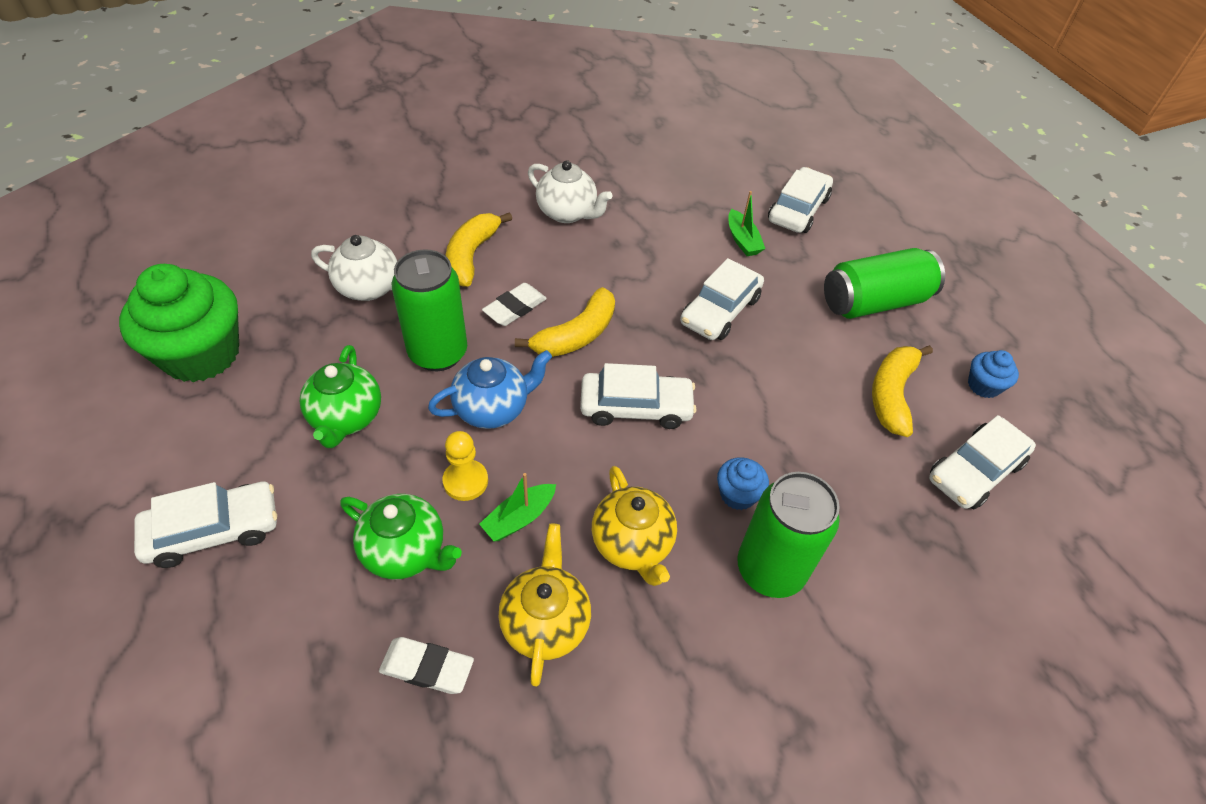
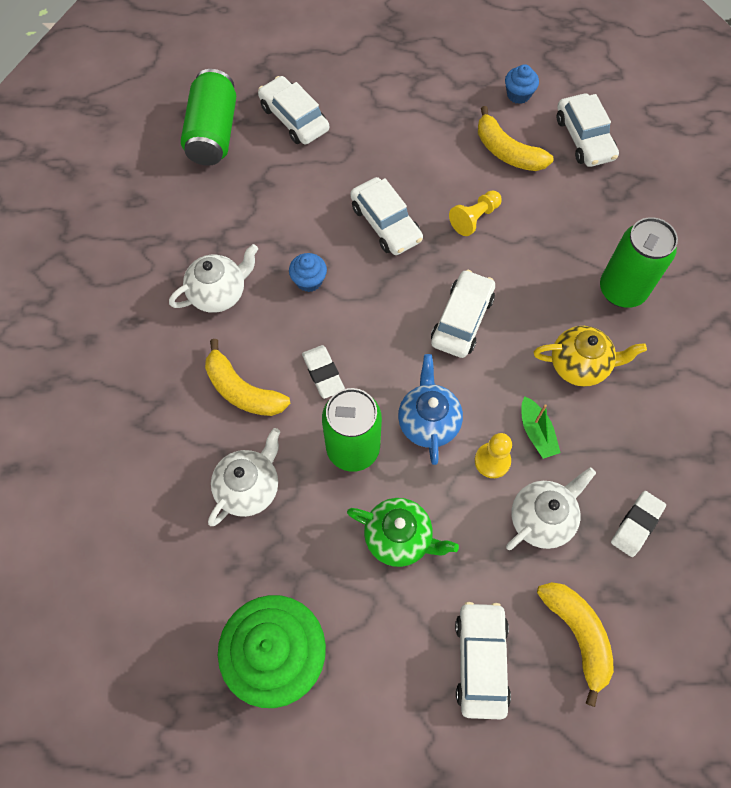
camera: 65 degrees left, 15 degrees up
(406, 551) = (542, 518): green teapot -> white teapot
(545, 622) = (623, 440): yellow teapot -> none
(576, 335) = (372, 336): yellow banana -> yellow banana (577, 634)
(737, 494) = (559, 284): blue cupcake -> blue cupcake (309, 280)
(742, 240) = (313, 174): green boat -> none
(777, 386) = (474, 218): none -> yellow pawn
(874, 302) = (417, 118): green can -> green can (213, 133)

